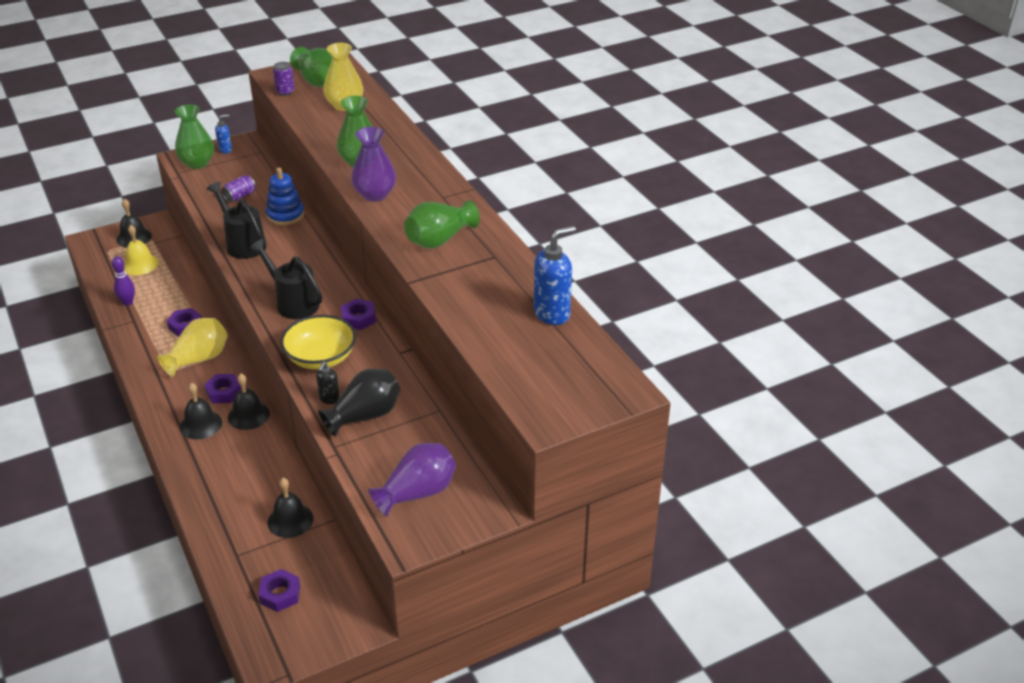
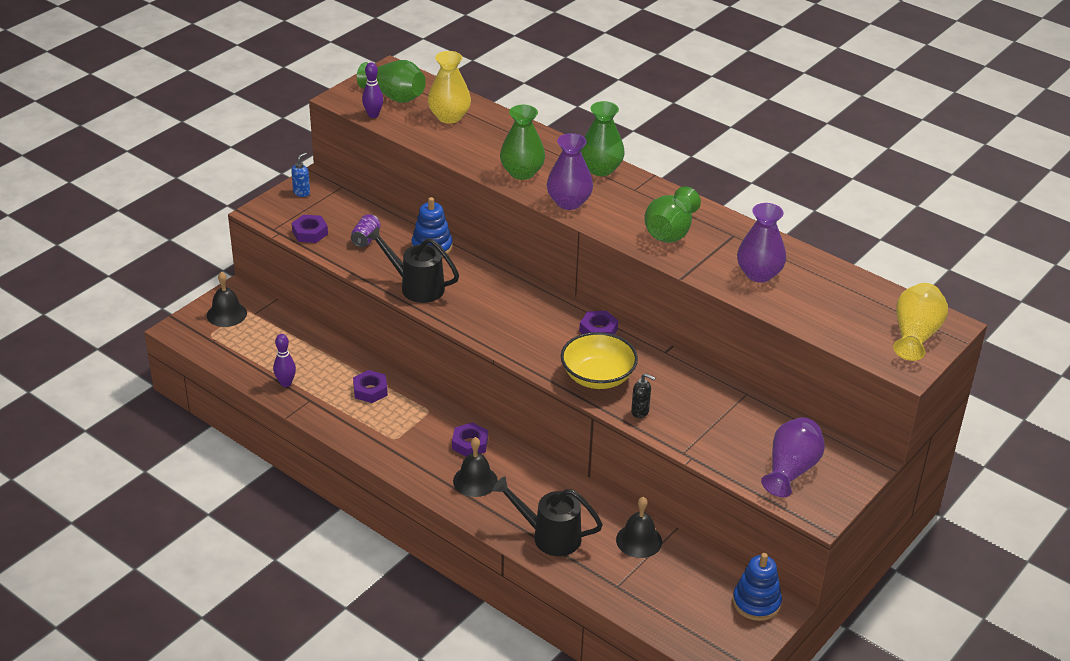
camera: 25 degrees left, 0 degrees up
(140, 264) = (261, 340): yellow bell -> none
(197, 163) = (285, 214): green vase -> green vase (601, 169)
(198, 359) = (414, 419): yellow vase -> yellow vase (915, 335)
(248, 415) = (514, 458): black bell -> none
(280, 594) = (686, 605): purple nut -> purple nut (310, 233)
(285, 92) = (373, 115): purple can -> purple bowling pin
(293, 302) = (522, 332): black watering can -> black watering can (549, 536)
(329, 399) = (640, 412): black soap dispenser -> black soap dispenser turned 60 degrees counterclockwise
(345, 613) = (756, 602): none -> blue stacking toy
(364, 416) = (686, 417): black vase -> none
(485, 296) = (759, 274): none -> purple vase
(552, 314) = (829, 275): blue soap dispenser -> none

